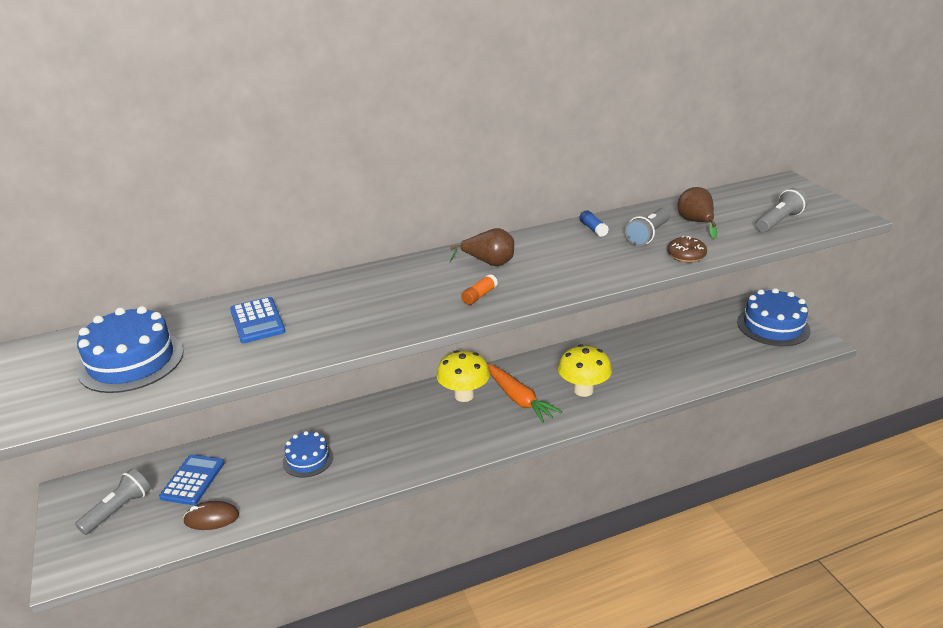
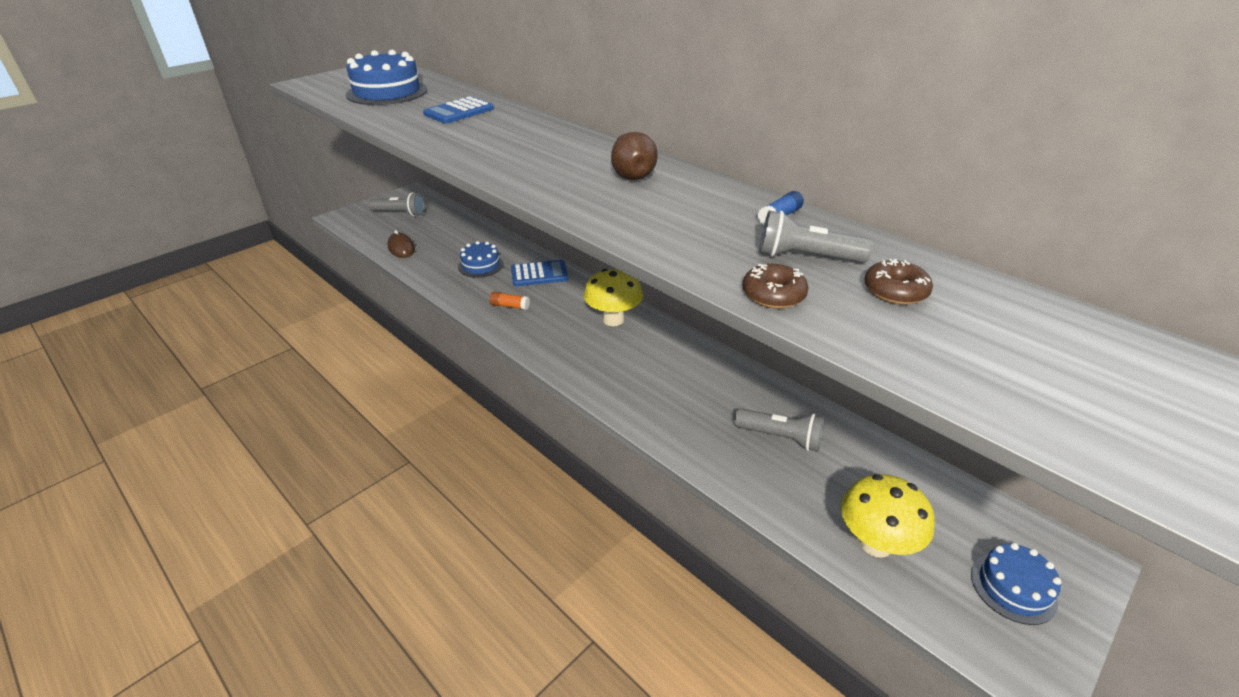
camera: 65 degrees right, 5 degrees up
(193, 480) = (438, 228): blue calculator -> blue calculator (539, 274)
(479, 296) = (556, 182): orange glue stick -> orange glue stick (510, 306)
(518, 399) = (630, 355): orange carrot -> none
(583, 390) = (678, 400): yellow mushroom -> yellow mushroom (875, 543)
(696, 223) = (895, 291): brown pear -> brown donut
(773, 326) = (1013, 587): blue cake -> blue cake, size x0.60
(779, 221) = (1013, 378): grey flashlight -> grey flashlight (780, 437)

